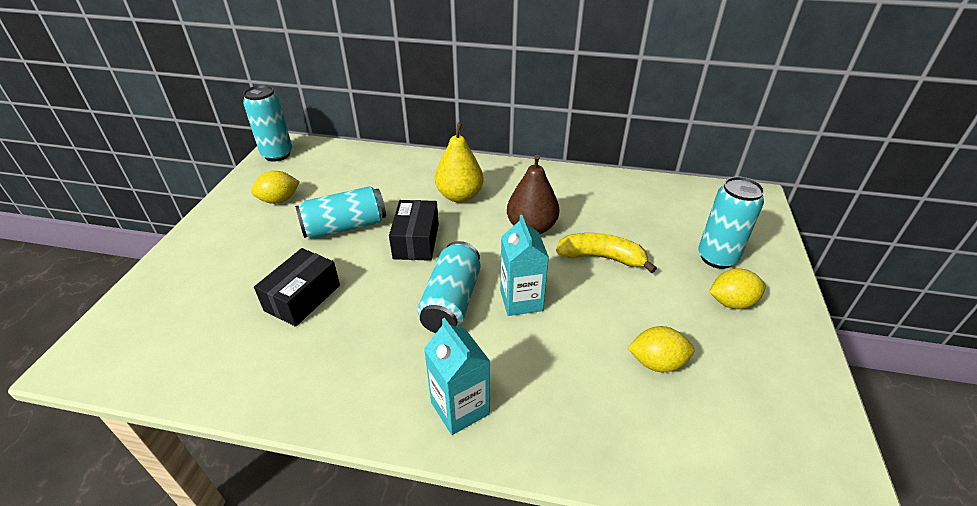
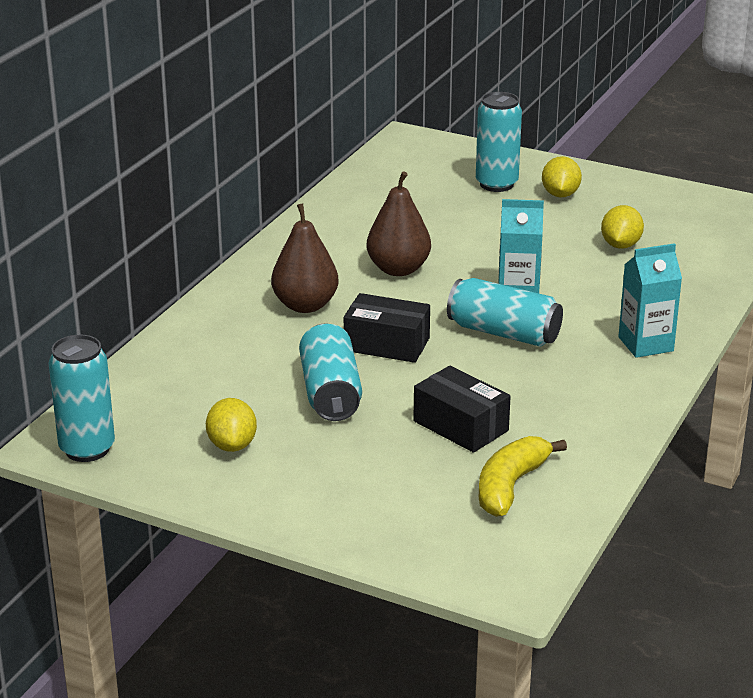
camera: 75 degrees left, 10 degrees down
(460, 196) = (305, 305): yellow pear -> brown pear
(602, 258) = (470, 240): yellow banana -> yellow banana (510, 486)

